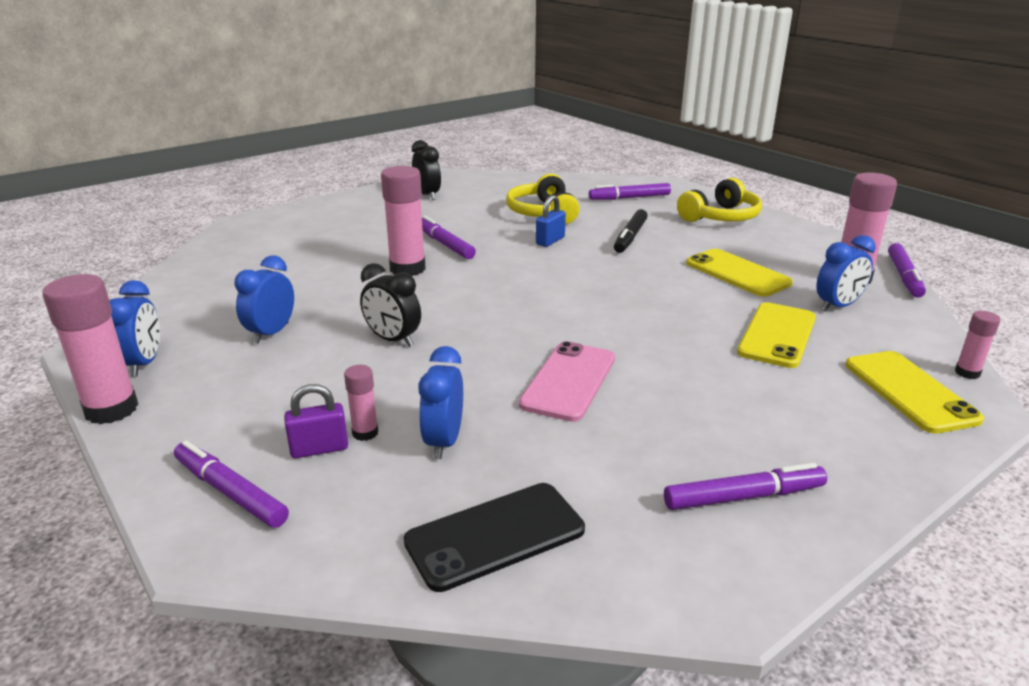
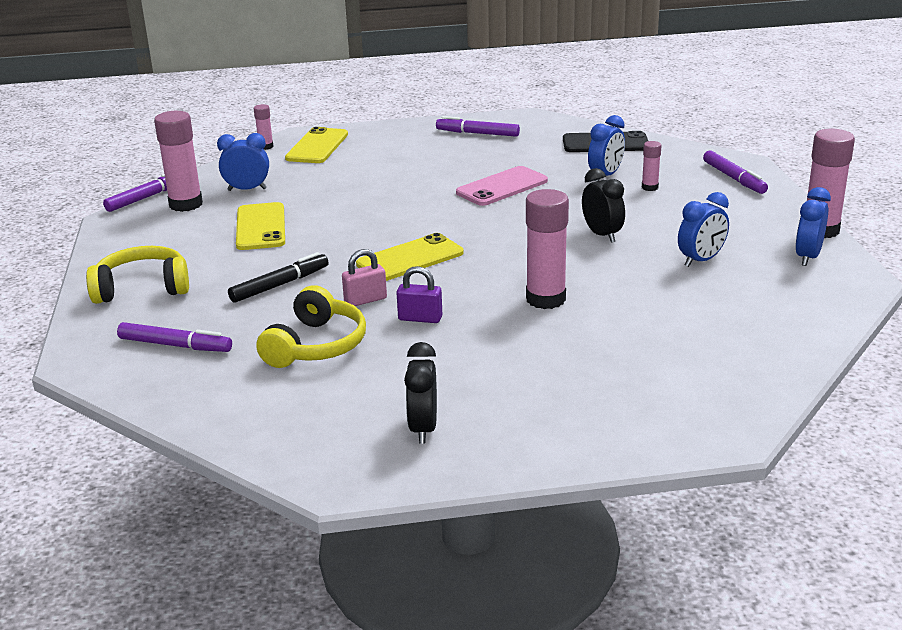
camera: 150 degrees left, 0 degrees up
(319, 449) = (680, 186): purple padlock -> purple padlock (420, 318)
(445, 244) = (480, 323): purple marker -> none
(550, 241) = (365, 300): blue padlock -> pink padlock
(777, 335) = (327, 183): yellow phone -> yellow phone (410, 259)

